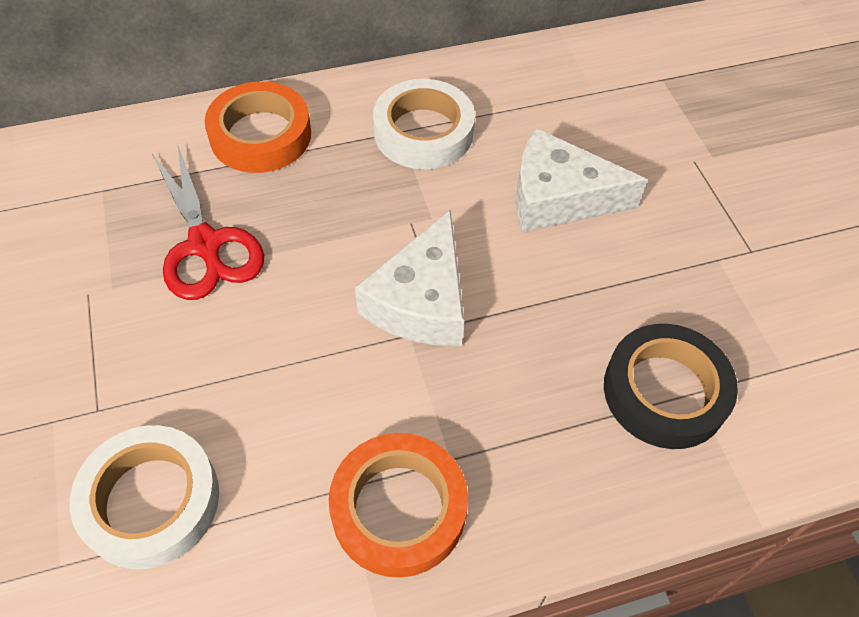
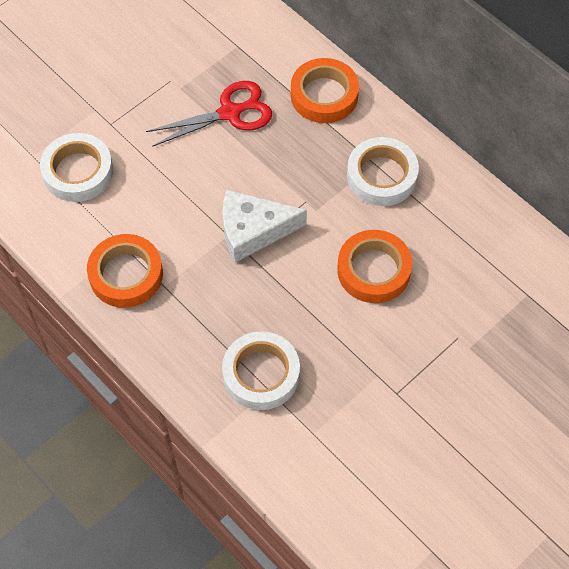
camera: 65 degrees right, 5 degrees up
(205, 245) = (230, 113): red scissors -> red scissors turned 150 degrees counterclockwise
(558, 197) = (373, 270): white cheese -> orange tape
(665, 391) = (261, 374): black tape -> white tape

